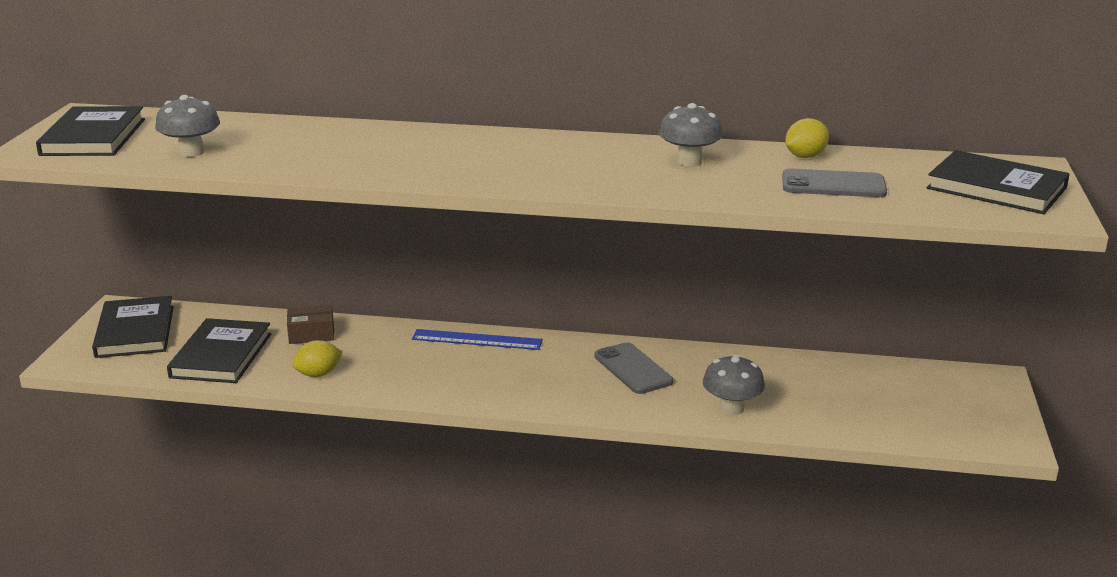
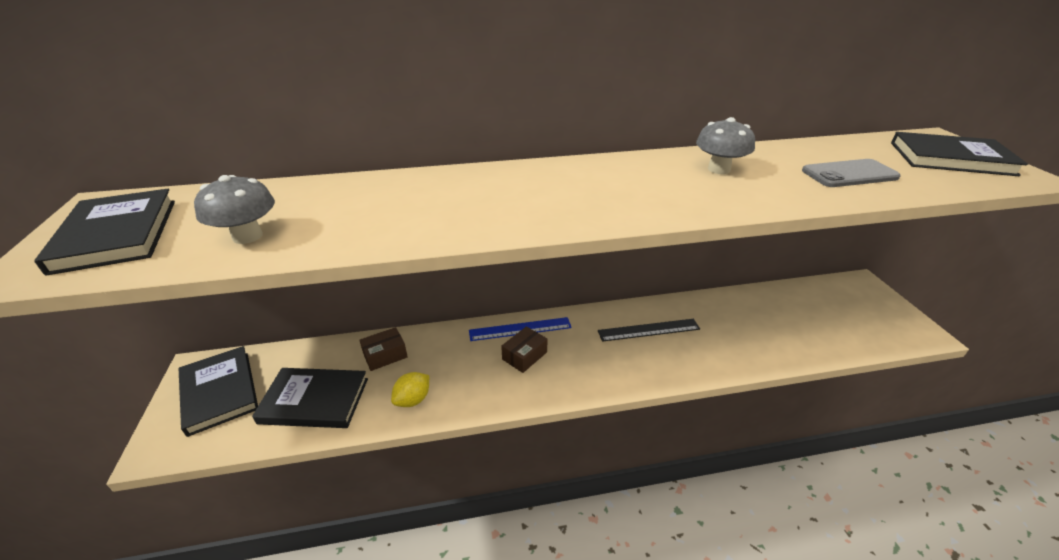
camera: 20 degrees left, 10 degrees up
(221, 355) = (314, 400): black book -> black book turned 75 degrees counterclockwise
(463, 363) = (524, 356): none -> brown box
(633, 369) = (648, 330): grey phone -> black ruler
(731, 408) = (740, 350): grey mushroom -> none
(805, 156) = (790, 151): yellow lemon -> none

